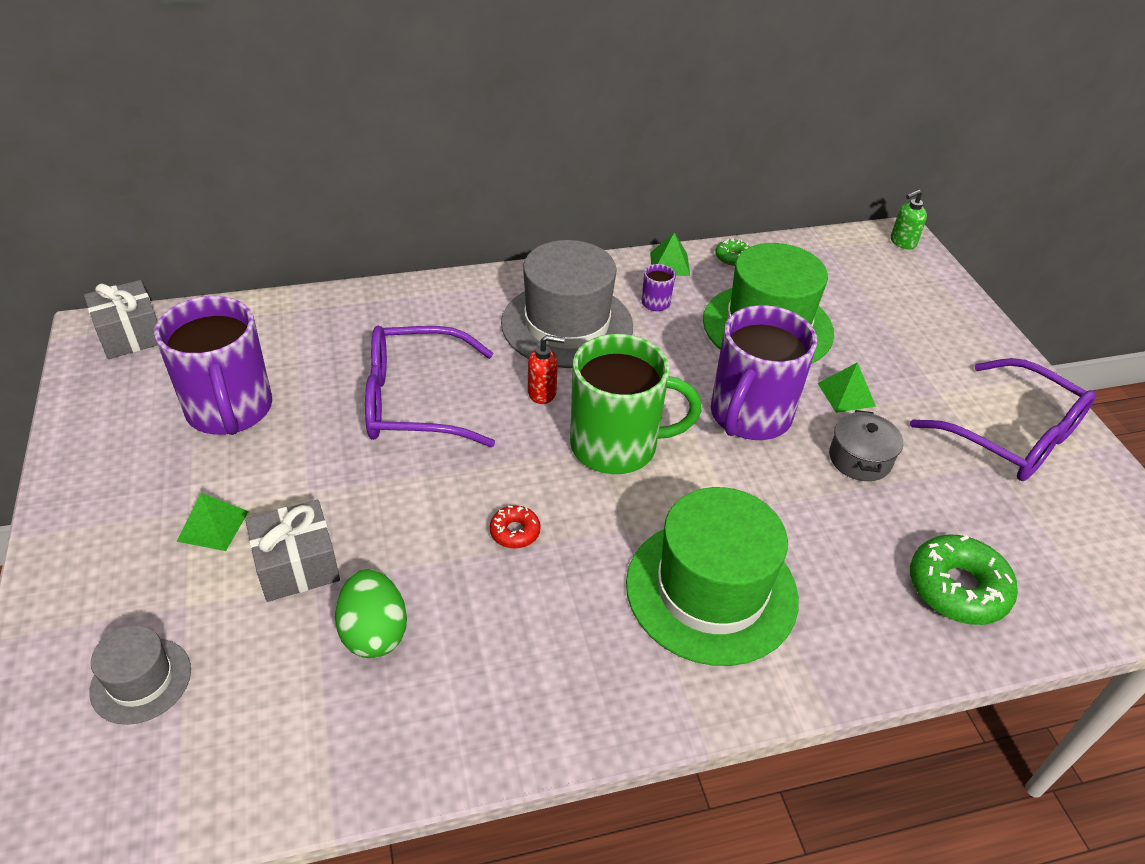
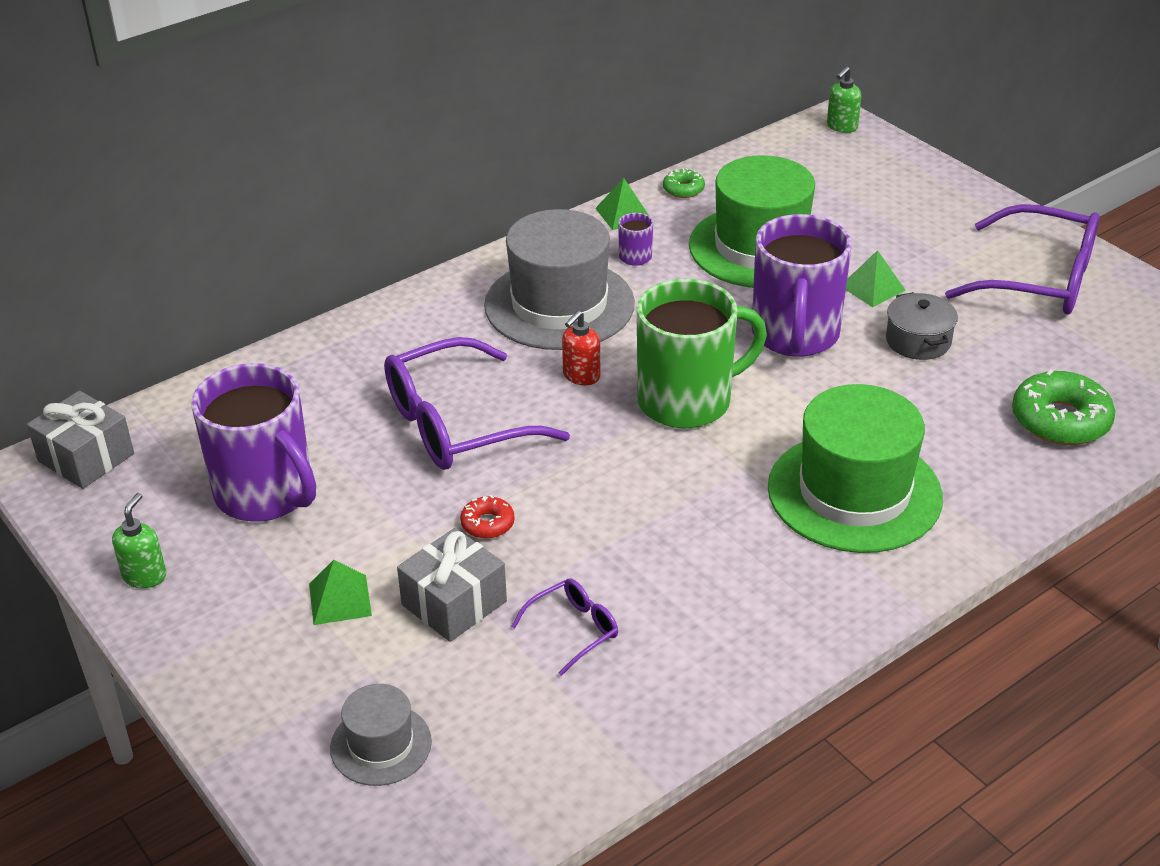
camera: 20 degrees left, 5 degrees down
(92, 448) = (145, 576): none -> green soap dispenser
(374, 632) = (573, 630): green egg -> purple glasses
(515, 532) = (643, 505): red donut -> red donut (487, 524)
(542, 393) = (581, 376): red soap dispenser -> red soap dispenser turned 150 degrees clockwise

